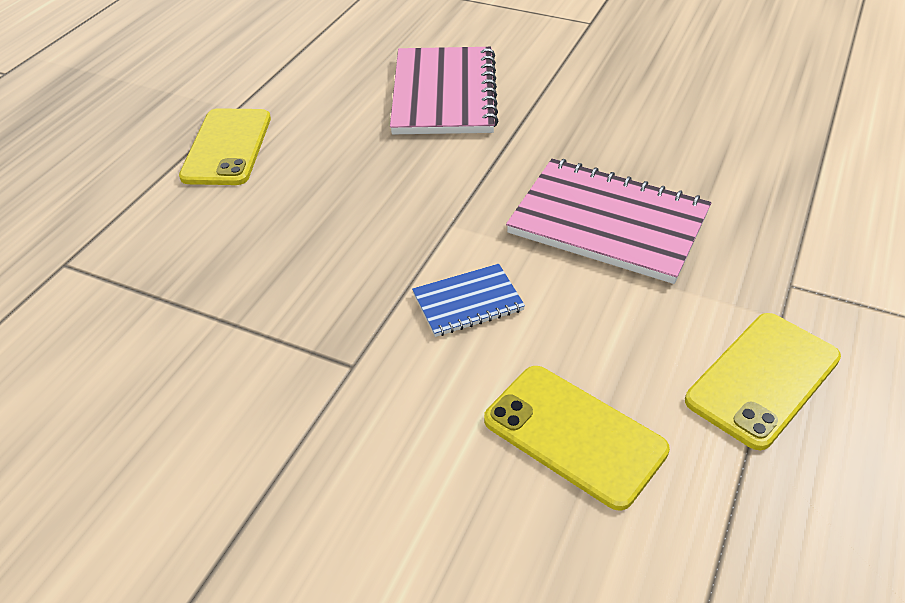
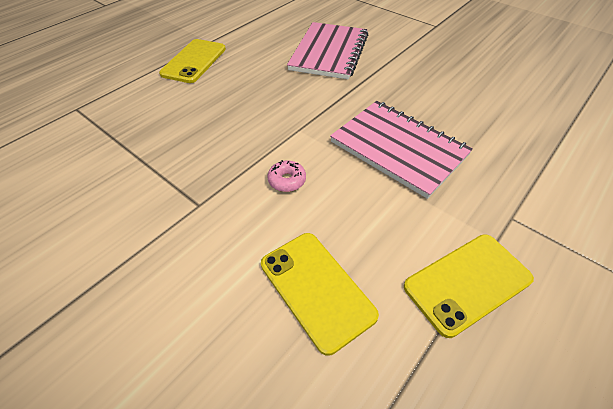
camera: 15 degrees right, 5 degrees up
(468, 302) = (287, 180): blue notebook -> pink donut

